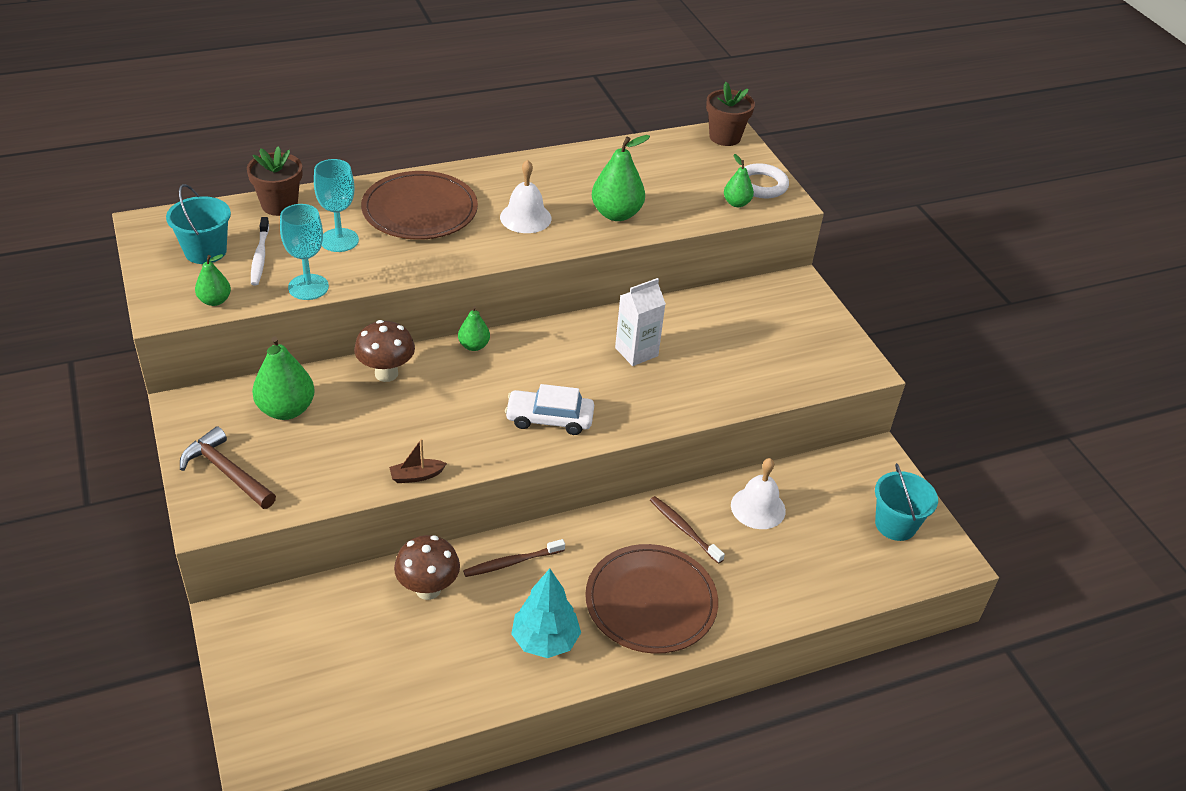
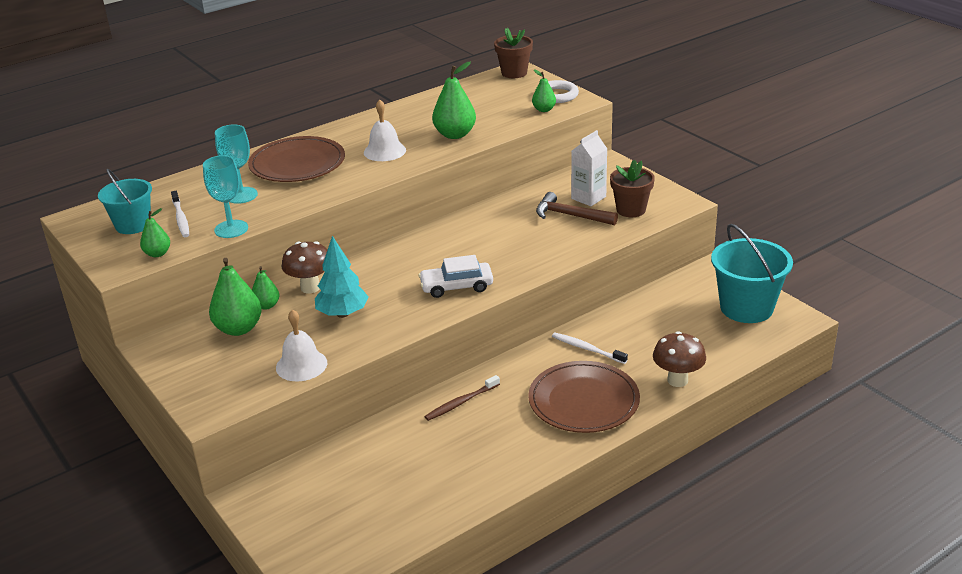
camera: 10 degrees left, 10 degrees down
(227, 472) = (209, 380): brown hammer -> brown hammer (570, 215)
(279, 205) = (180, 184): brown flower pot -> brown flower pot (631, 210)
(416, 476) = (368, 346): brown boat -> none
(428, 589) = (401, 436): brown mushroom -> brown mushroom (677, 380)
(474, 346) = (373, 255): green pear -> green pear (266, 305)
(545, 640) = (512, 446): turquoise tree -> turquoise tree (343, 314)
(636, 352) = (504, 230): white carton -> white carton (588, 198)
(683, 529) = (586, 349): brown toothbrush -> white toothbrush
(758, 508) = (637, 322): white bell -> white bell (301, 365)
(895, 524) = (746, 308): turquoise bucket -> turquoise bucket, size x1.56

